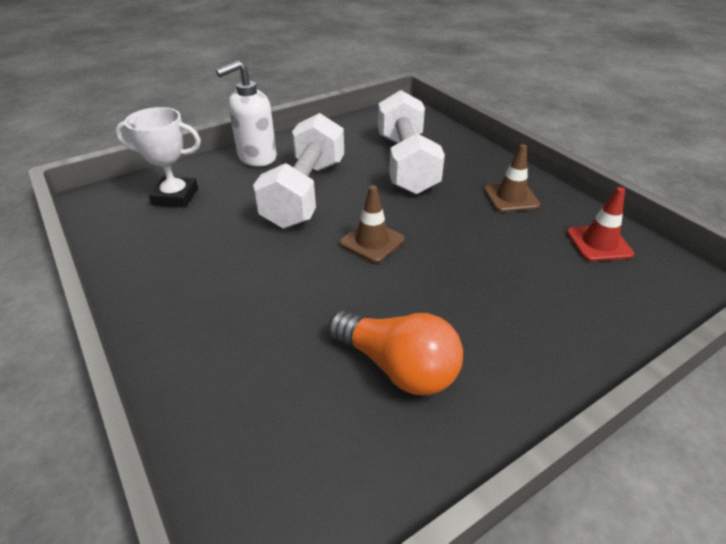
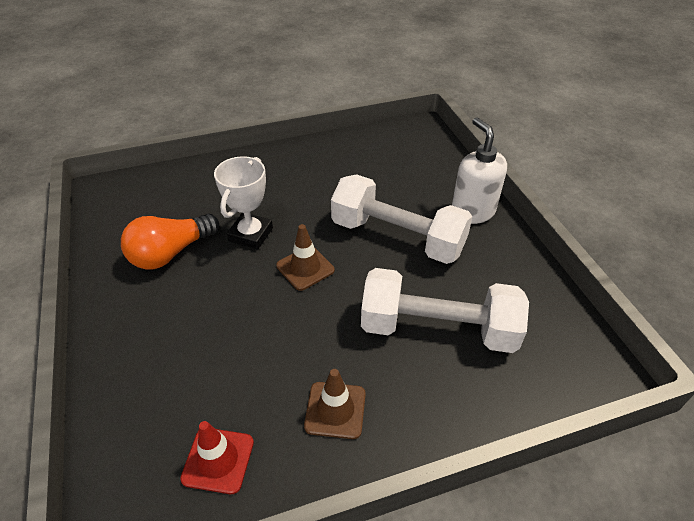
camera: 105 degrees right, 5 degrees up
(175, 196) = (412, 163): white trophy -> white trophy (251, 234)

